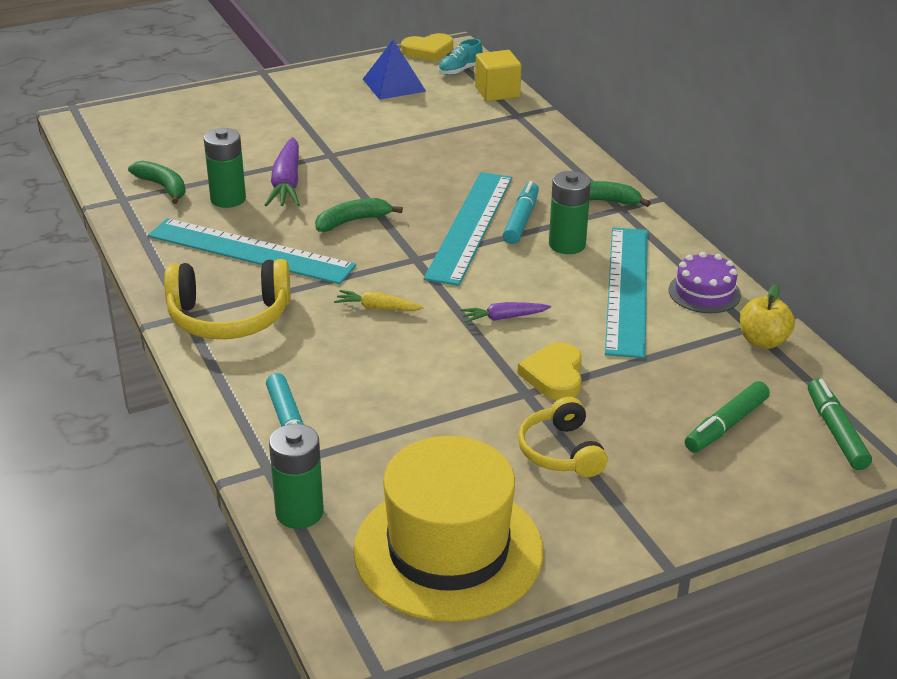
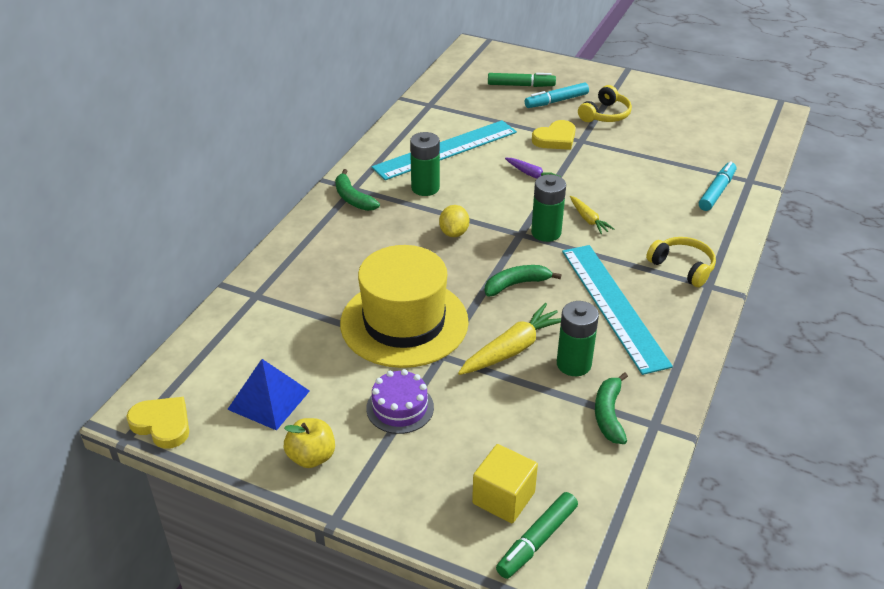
camera: 130 degrees left, 5 degrees up
(229, 317) = (682, 267): yellow headphones -> yellow headphones, size x0.64
(286, 183) = (512, 349): purple carrot -> yellow carrot
(299, 512) = (754, 157): green battery -> green battery (546, 232)
(352, 221) = (516, 284): green banana -> green banana turned 135 degrees clockwise
(448, 550) = (705, 113): yellow hat -> yellow hat (404, 322)
(460, 70) = (193, 375): turquoise shoe -> none
(470, 226) = (454, 233): turquoise ruler -> yellow lemon
(497, 92) = (220, 328): yellow cube -> yellow cube (503, 498)
(521, 220) = (419, 217): turquoise marker -> turquoise marker (556, 101)
(704, 292) = (414, 127): purple cake -> purple cake (400, 408)
(763, 341) = (438, 98): yellow apple -> yellow apple (311, 457)
(836, 432) = (484, 62): green marker -> green marker (537, 540)

